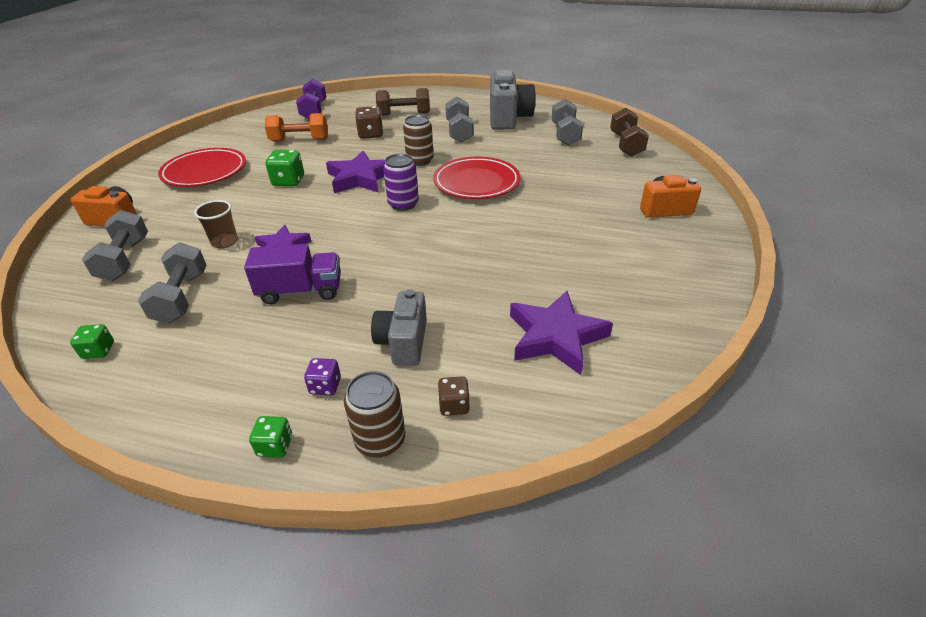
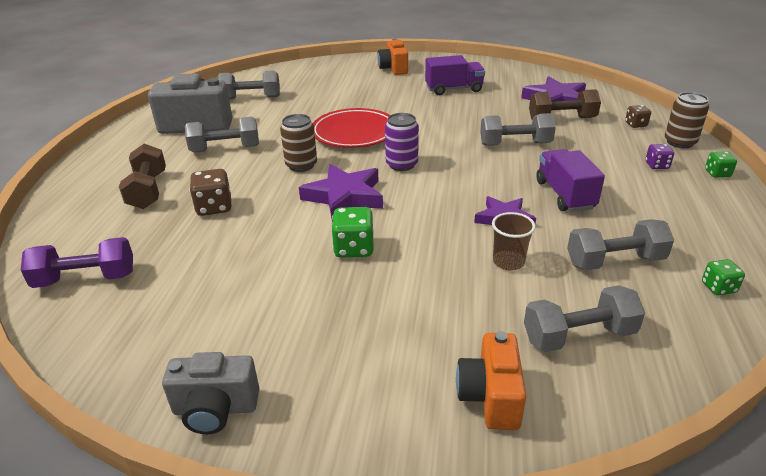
camera: 95 degrees left, 5 degrees down
(205, 172) = (322, 343): red plate -> none
(299, 140) = (215, 268): orange dumbbell -> none
(403, 342) = (595, 144): grey camera -> grey camera (215, 409)
(424, 276) = (515, 144): none -> grey dumbbell
(595, 249) = (454, 89): none -> purple truck
(626, 145) = (281, 76): brown dumbbell -> brown dumbbell (561, 119)

